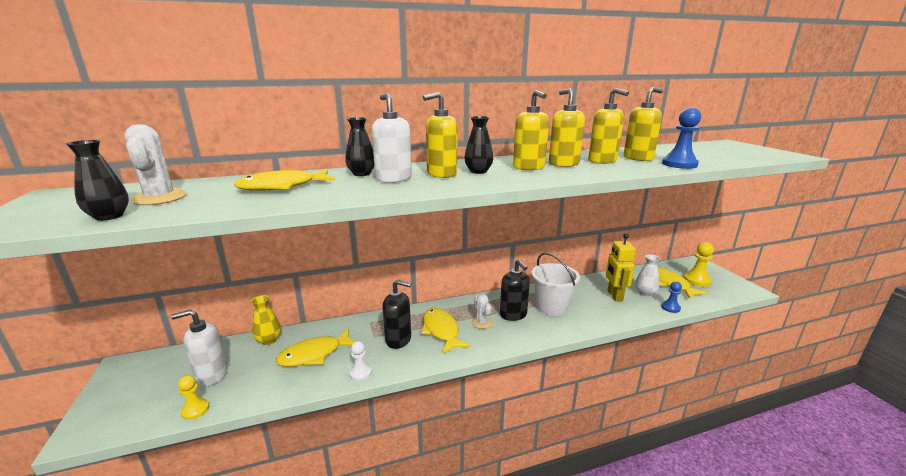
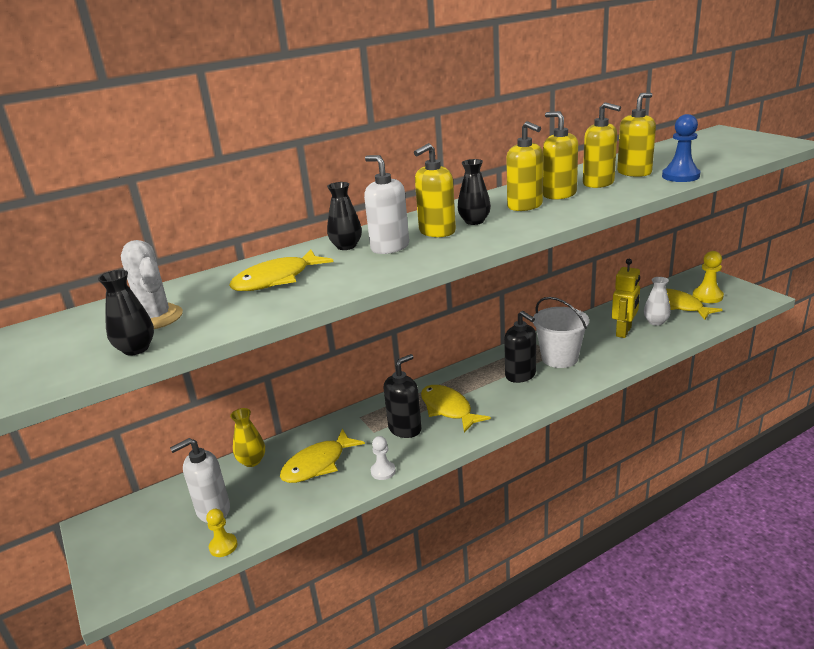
camera: 10 degrees left, 5 degrees up
(398, 340) = (405, 429): black soap dispenser -> black soap dispenser turned 45 degrees counterclockwise
(481, 322) = (489, 391): white cactus -> none
(614, 296) = (624, 332): yellow robot -> yellow robot turned 135 degrees counterclockwise
(670, 308) = (687, 334): blue pawn -> none

